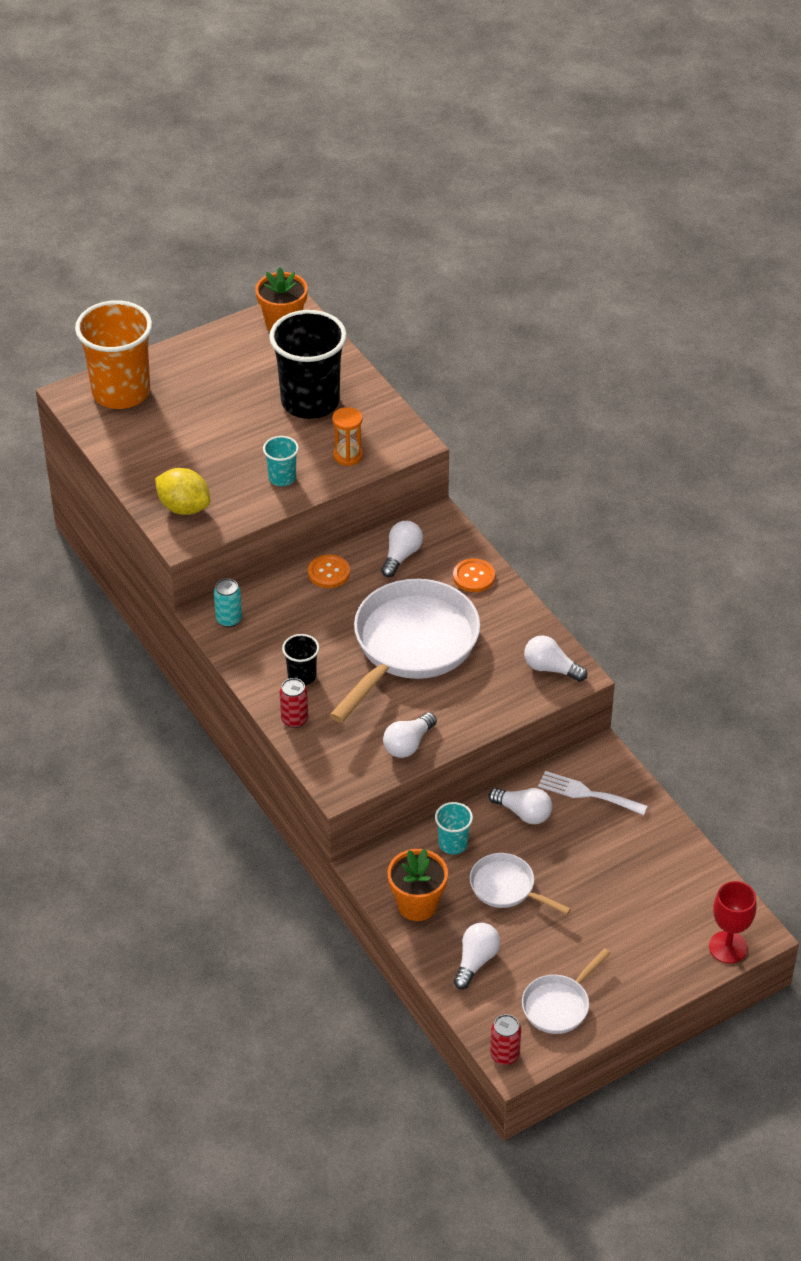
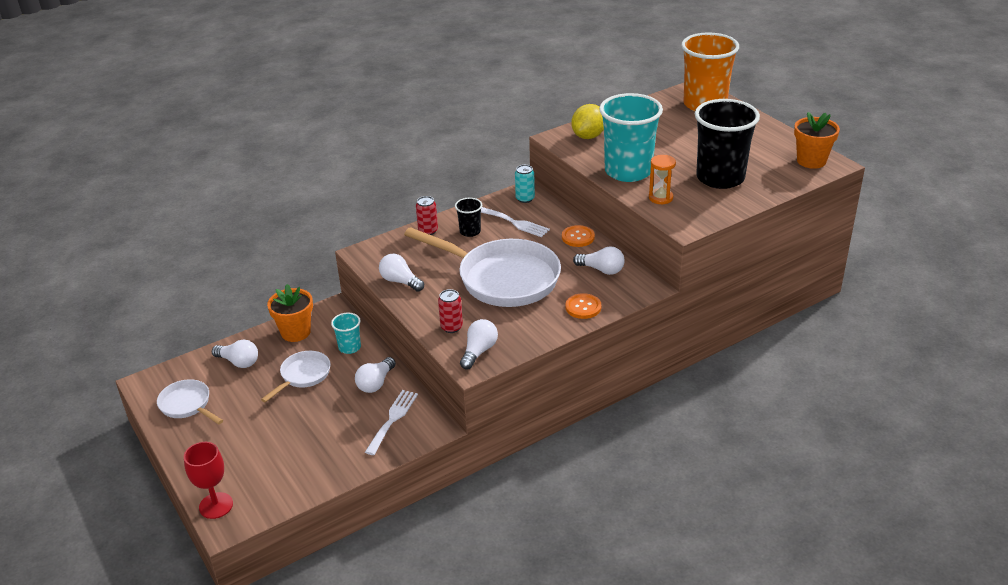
camera: 90 degrees right, 10 degrees down
(282, 478) = (628, 171): turquoise cup -> turquoise cup, size x2.19
(287, 630) = (515, 223): none -> white fork
(504, 1055) = (153, 378): red can -> red can (451, 327)

